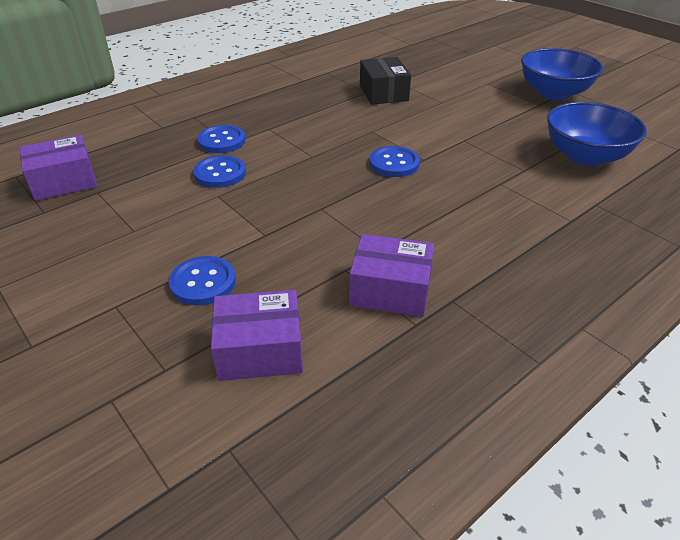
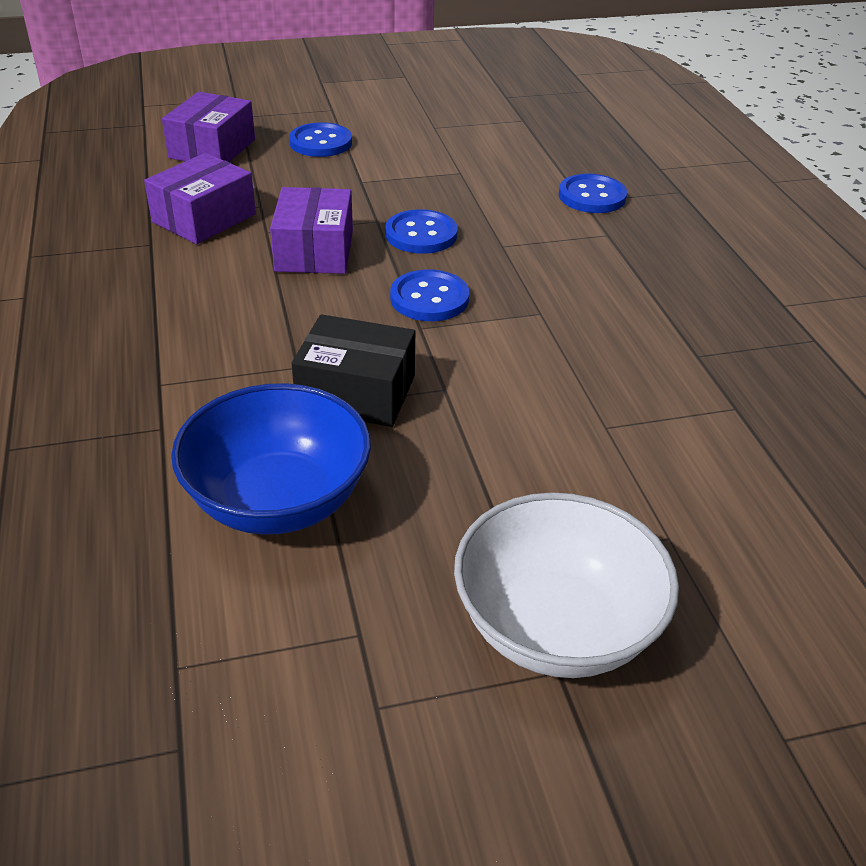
camera: 115 degrees right, 0 degrees up
(64, 181) = (558, 108): purple box -> purple box (314, 251)
(220, 173) = (507, 181): blue button -> blue button (421, 234)
(383, 93) = (683, 372): black box -> black box (356, 392)
(554, 93) = (556, 627): blue bowl -> white bowl

